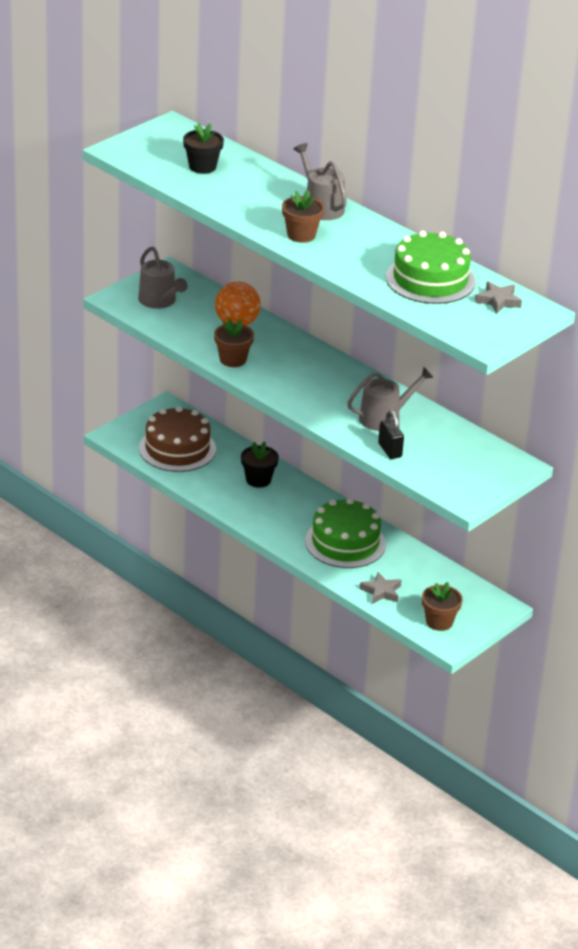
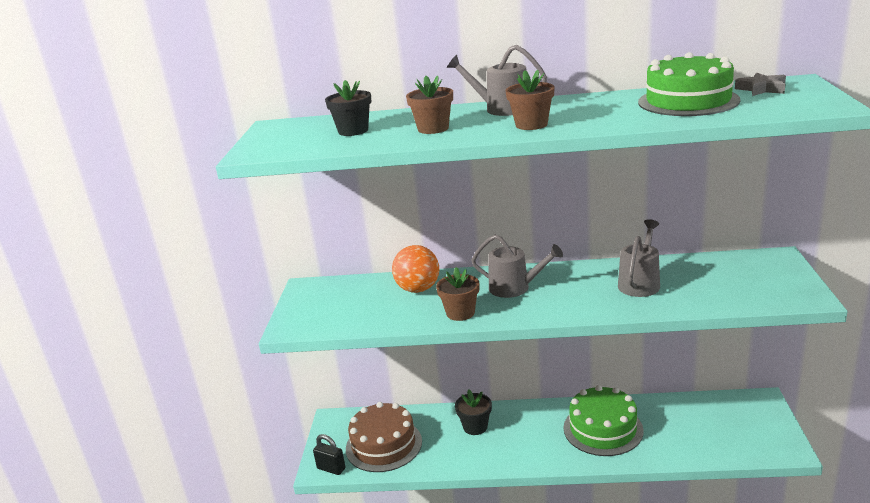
camera: 35 degrees left, 10 degrees down
(159, 301) = (330, 308): grey watering can -> grey watering can (514, 288)
(381, 591) = (685, 447): grey star -> none
(390, 450) = (691, 300): black padlock -> black padlock (331, 468)
(439, 622) = (755, 440): brown flower pot -> brown flower pot (433, 128)

